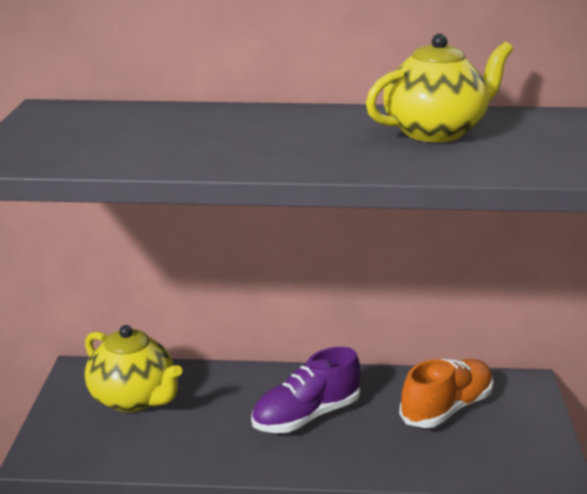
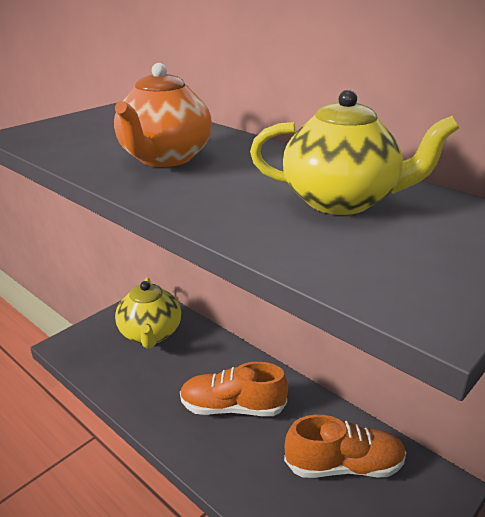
camera: 40 degrees right, 5 degrees up
(227, 140) = (164, 158): none -> orange teapot
(306, 416) = (232, 407): purple shoe -> orange shoe

